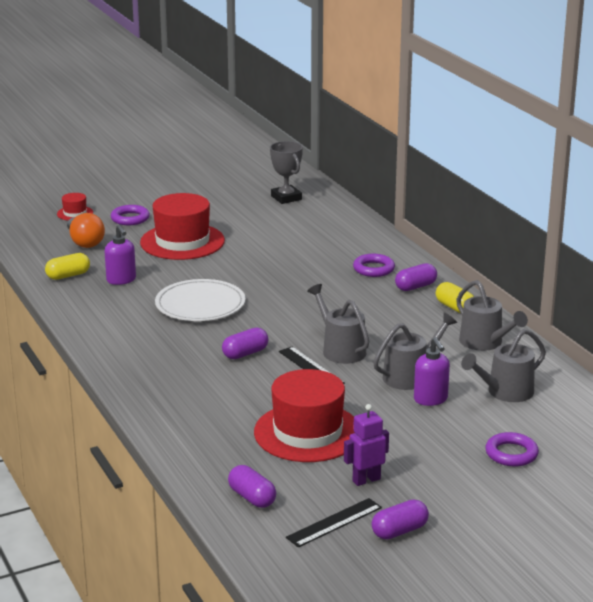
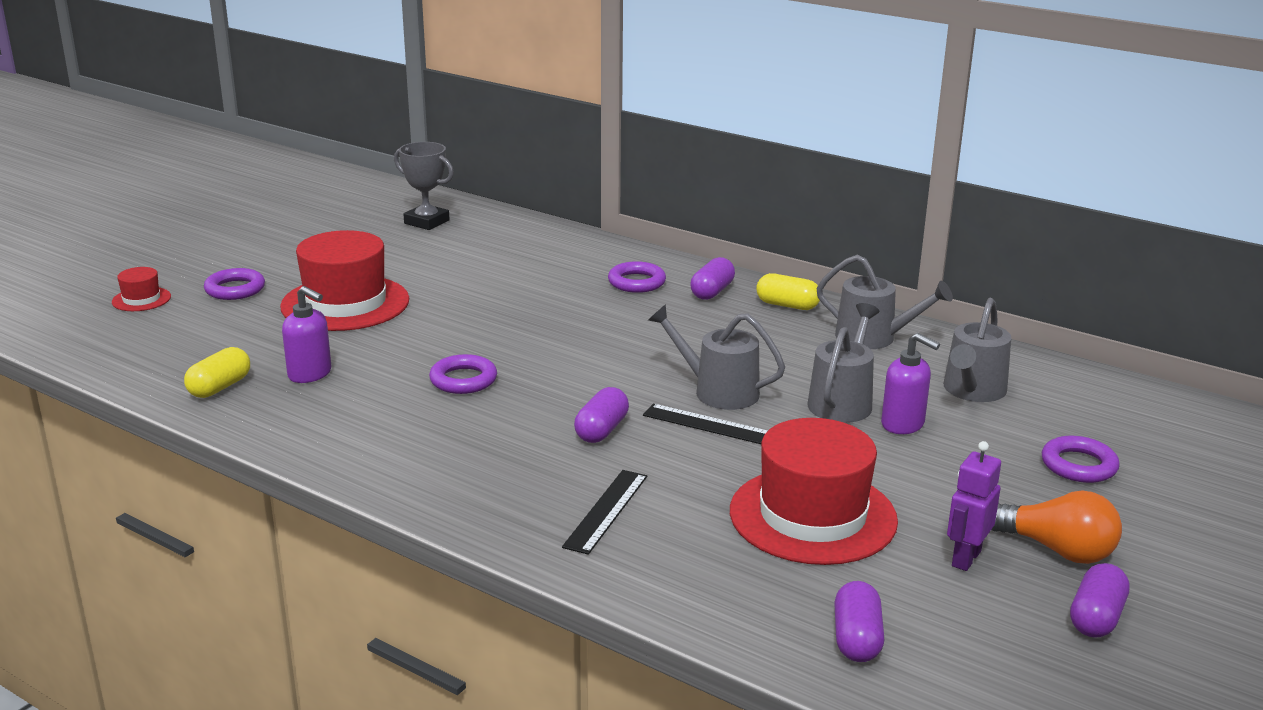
camera: 30 degrees left, 0 degrees up
(85, 242) = (198, 335): orange light bulb -> orange light bulb (1057, 550)
(200, 304) = (463, 380): white plate -> purple ring
(252, 497) = (856, 639): purple capsule -> purple capsule turned 75 degrees clockwise
(334, 522) = (1005, 636): black ruler -> black ruler (606, 511)

